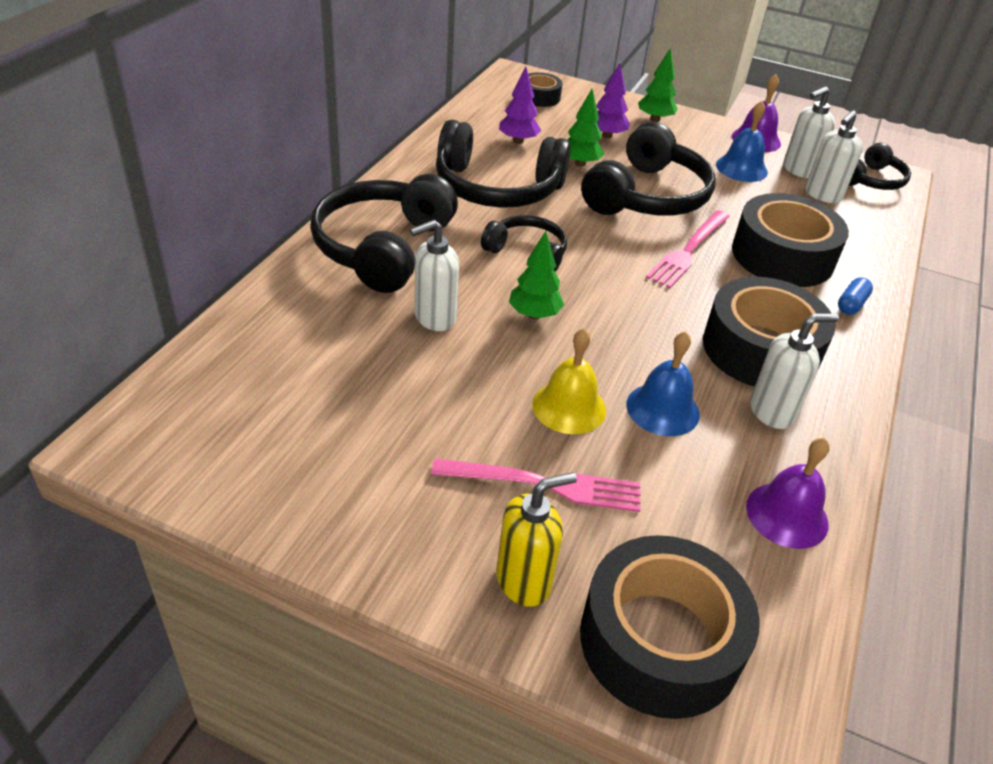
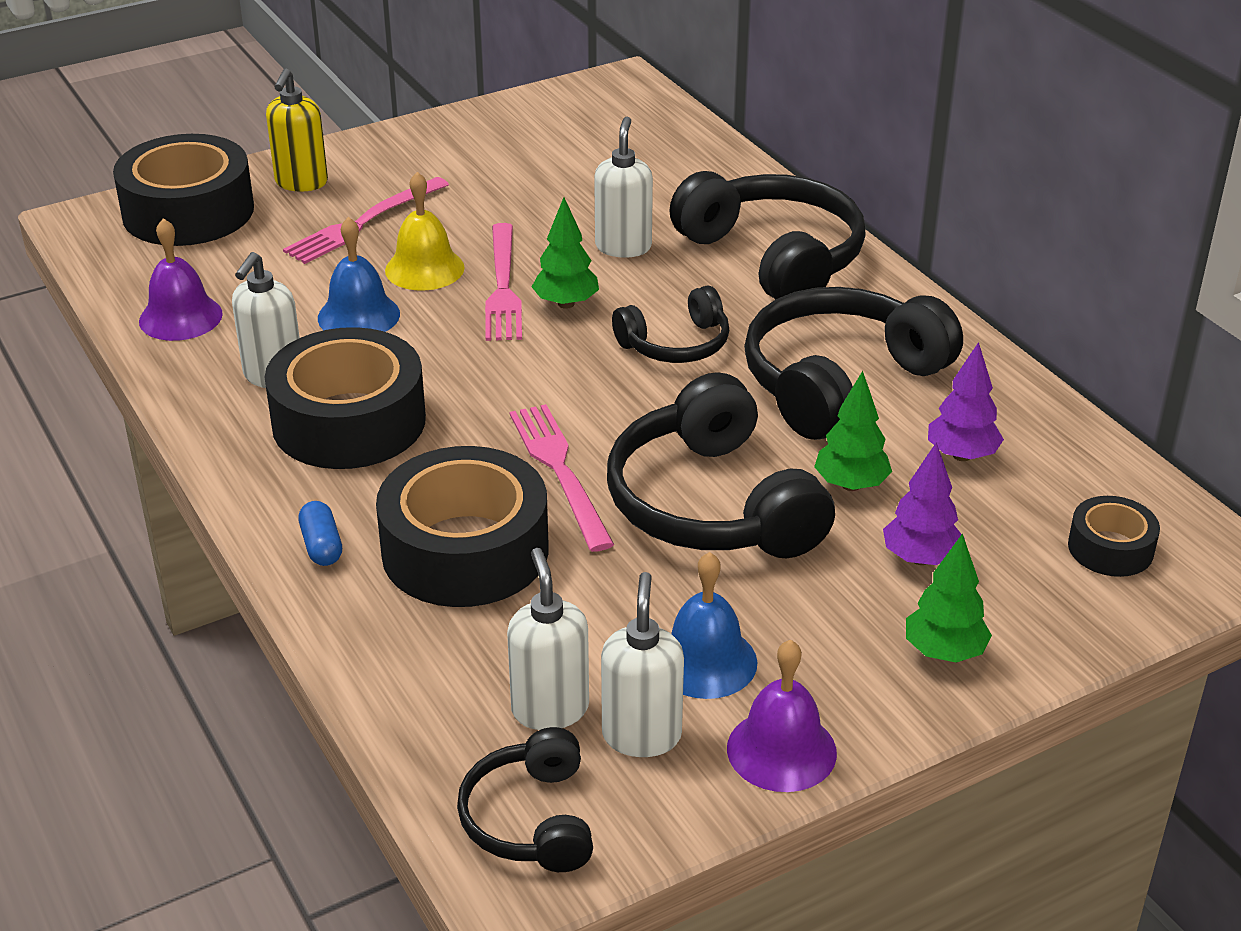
camera: 130 degrees right, 5 degrees down
(547, 353) = (503, 286): none -> pink fork

